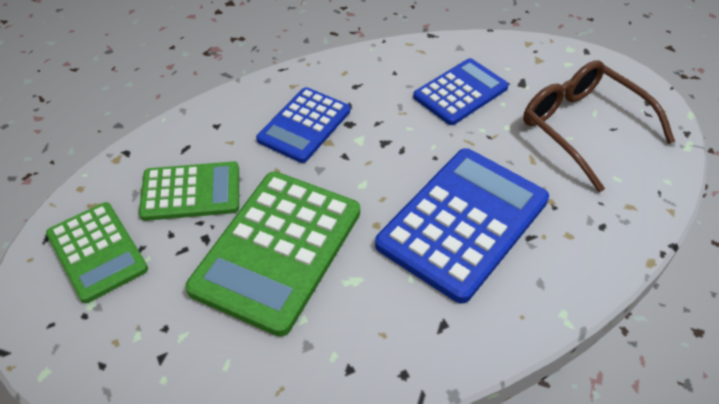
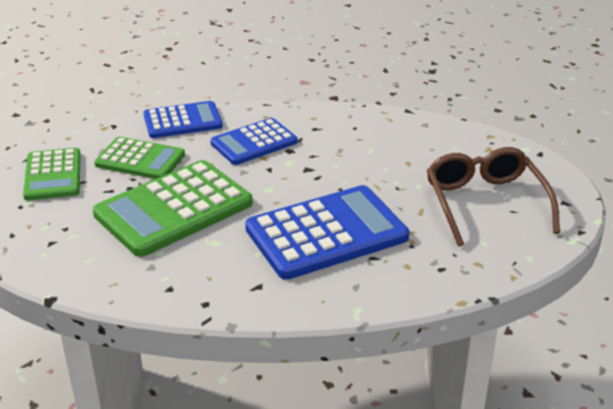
camera: 25 degrees right, 15 degrees down
(460, 92) = (398, 153): blue calculator -> blue calculator (182, 121)

